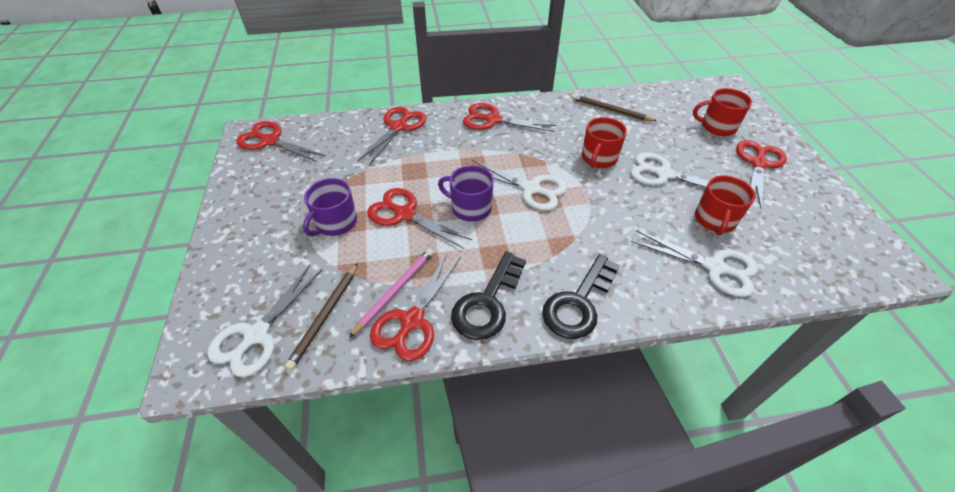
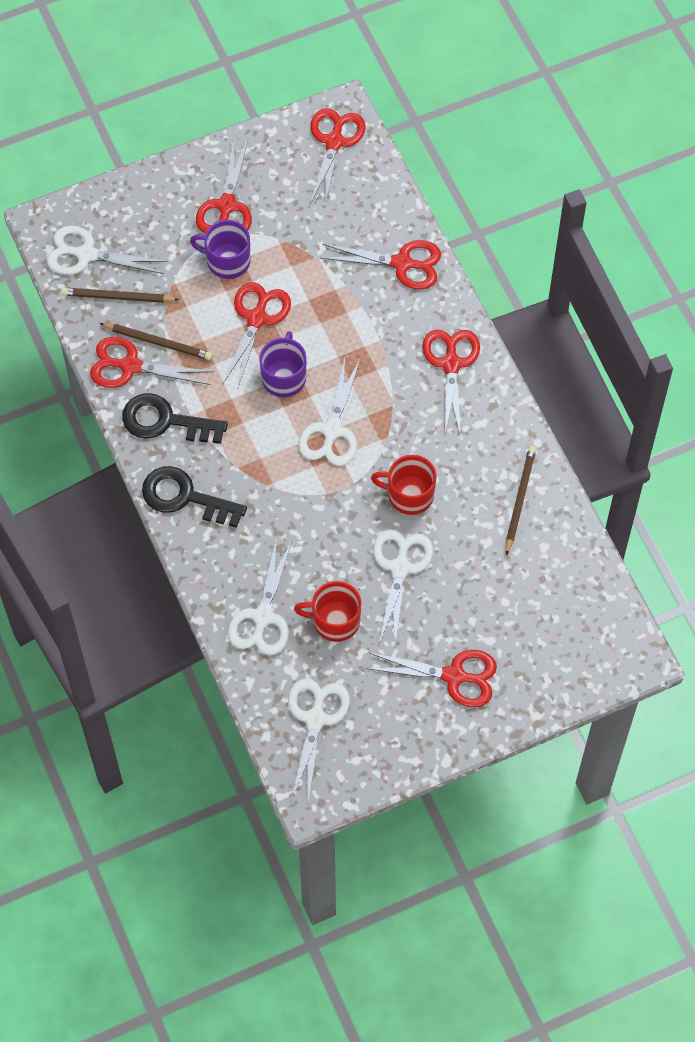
camera: 75 degrees right, 15 degrees up
(280, 213) = (226, 206): none -> red scissors
(395, 291) = (158, 342): pink pencil -> brown pencil
(717, 126) = (522, 632): red mug -> none
(817, 250) = (315, 719): none -> white scissors

